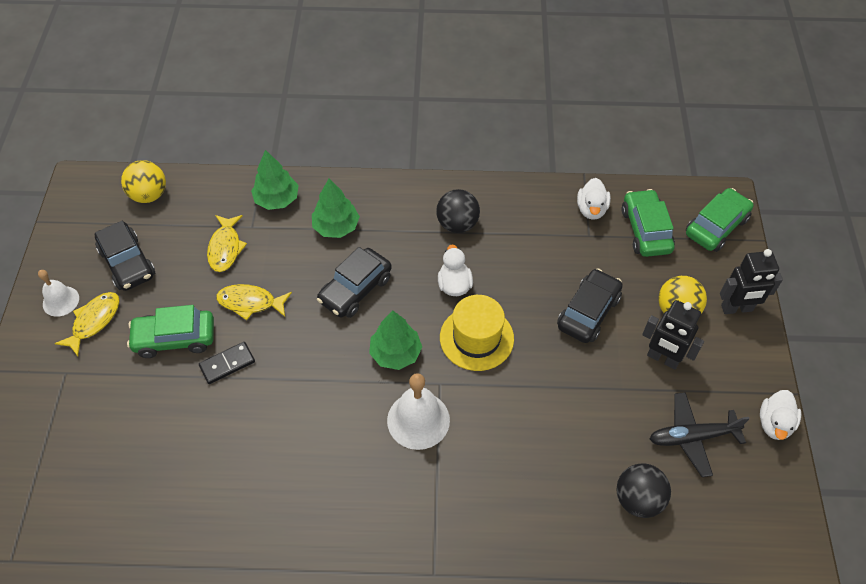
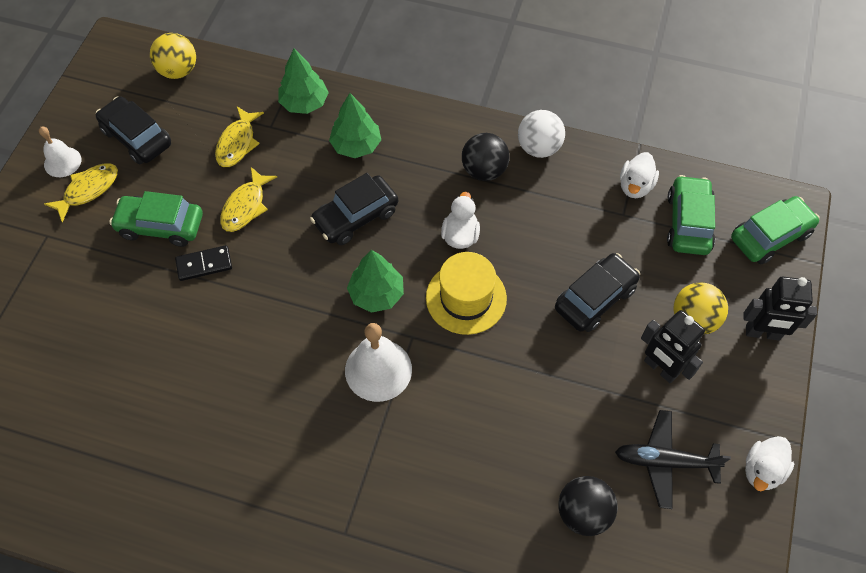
camera: 15 degrees right, 5 degrees up
(127, 263) = (137, 137): black car -> black car turned 150 degrees clockwise
(250, 302) = (245, 206): yellow fish -> yellow fish turned 90 degrees counterclockwise
(499, 194) = (539, 148): none -> white ball

